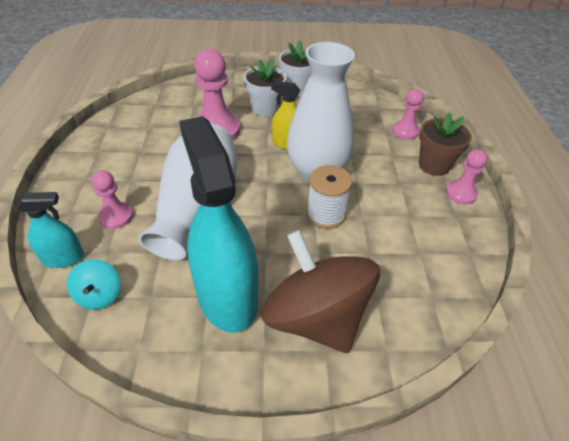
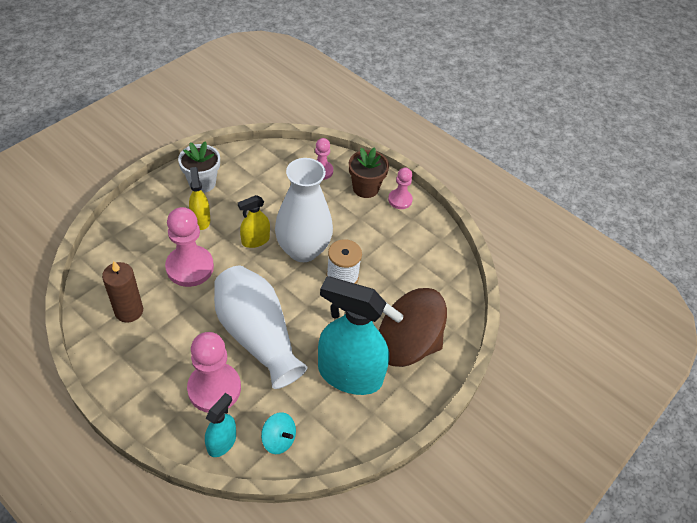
camera: 50 degrees left, 5 degrees up
(116, 216) = (214, 388): pink pawn -> pink pawn, size x1.76
(142, 129) = (129, 311): none -> brown candle
(265, 108) = (200, 220): white flower pot -> yellow spray bottle

